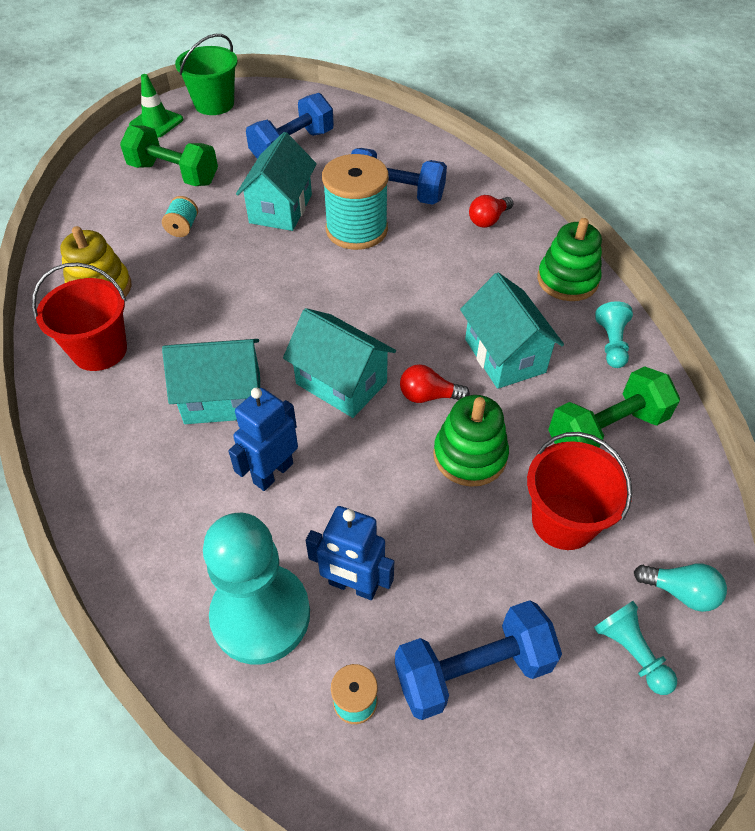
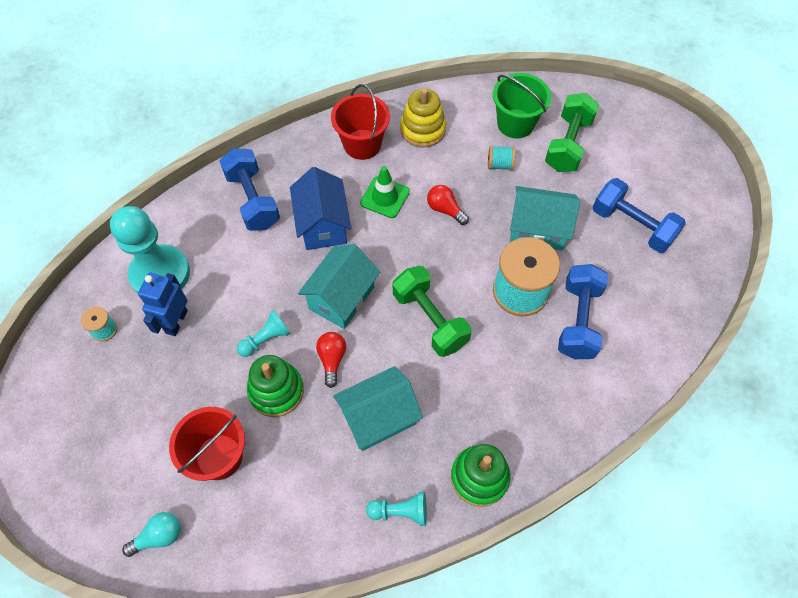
camera: 85 degrees right, 10 degrees up
(156, 122) = (639, 116): green traffic cone -> green traffic cone (385, 197)
(214, 104) = (682, 153): green bucket -> green bucket (515, 124)
(223, 399) = (323, 225): turquoise house -> blue house
(273, 473) = (261, 265): blue robot -> none
(472, 670) = (116, 394): blue dumbbell -> blue dumbbell (253, 200)
(488, 220) = (556, 405): red light bulb -> red light bulb (445, 209)
(606, 431) = (302, 496): green dumbbell -> green dumbbell (430, 319)
(631, 652) = (119, 495): turquoise pawn -> turquoise pawn (266, 339)
(680, 592) = (159, 536): turquoise light bulb -> turquoise light bulb turned 135 degrees counterclockwise

